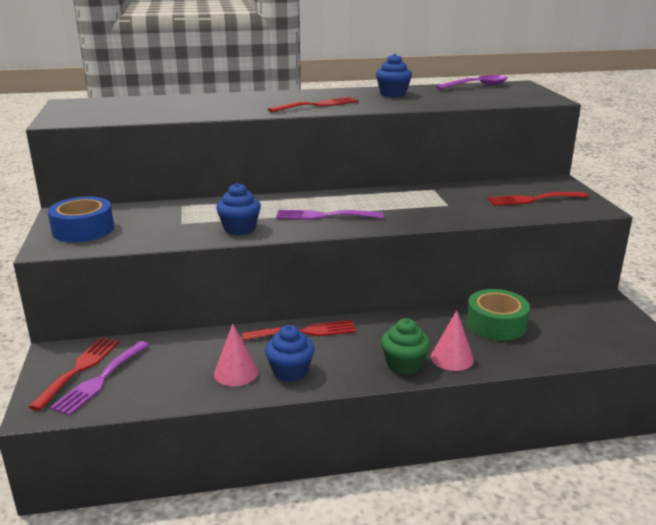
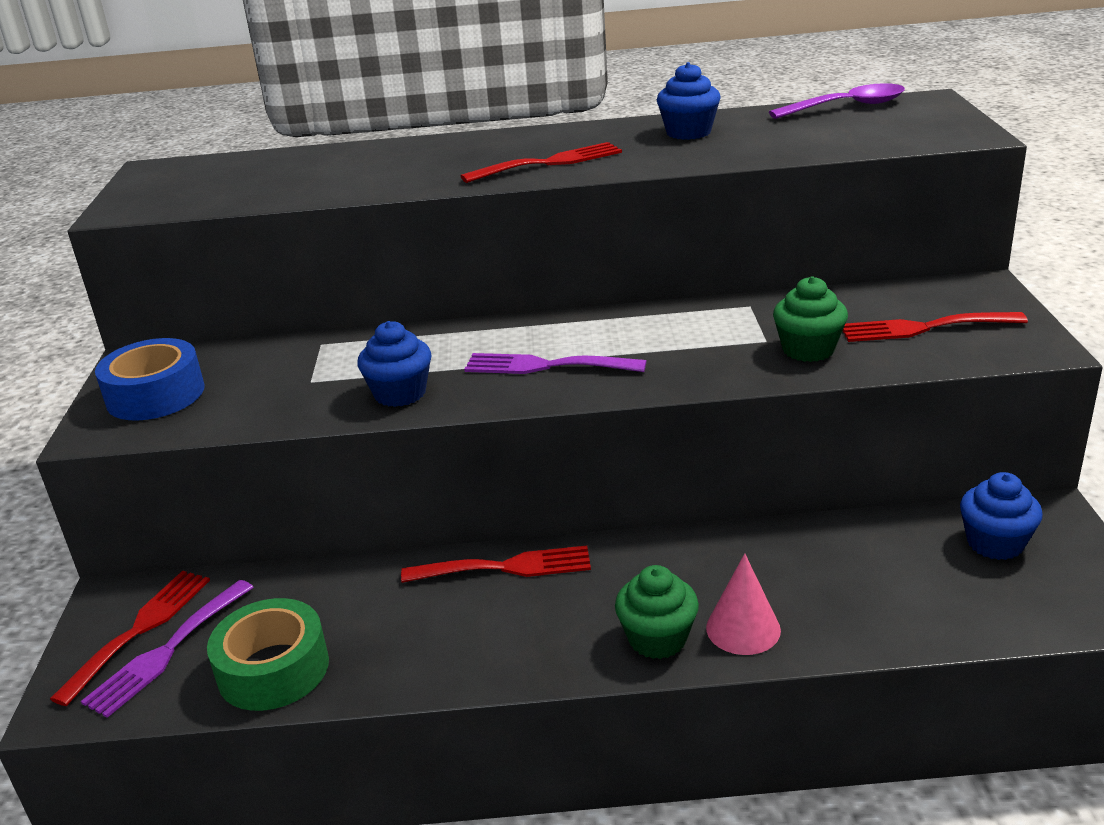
camera: 10 degrees right, 5 degrees up
(236, 372) = (378, 645): pink cone -> none
(290, 372) = (465, 646): blue cupcake -> blue cupcake (995, 543)
(472, 209) = (808, 349): none -> green cupcake
(496, 324) = (836, 560): green tape -> green tape (273, 669)

